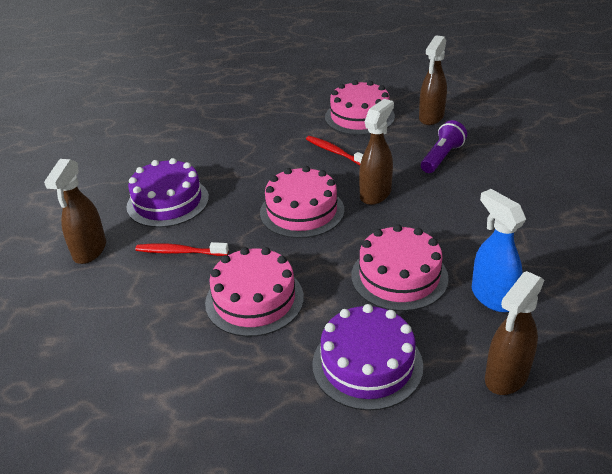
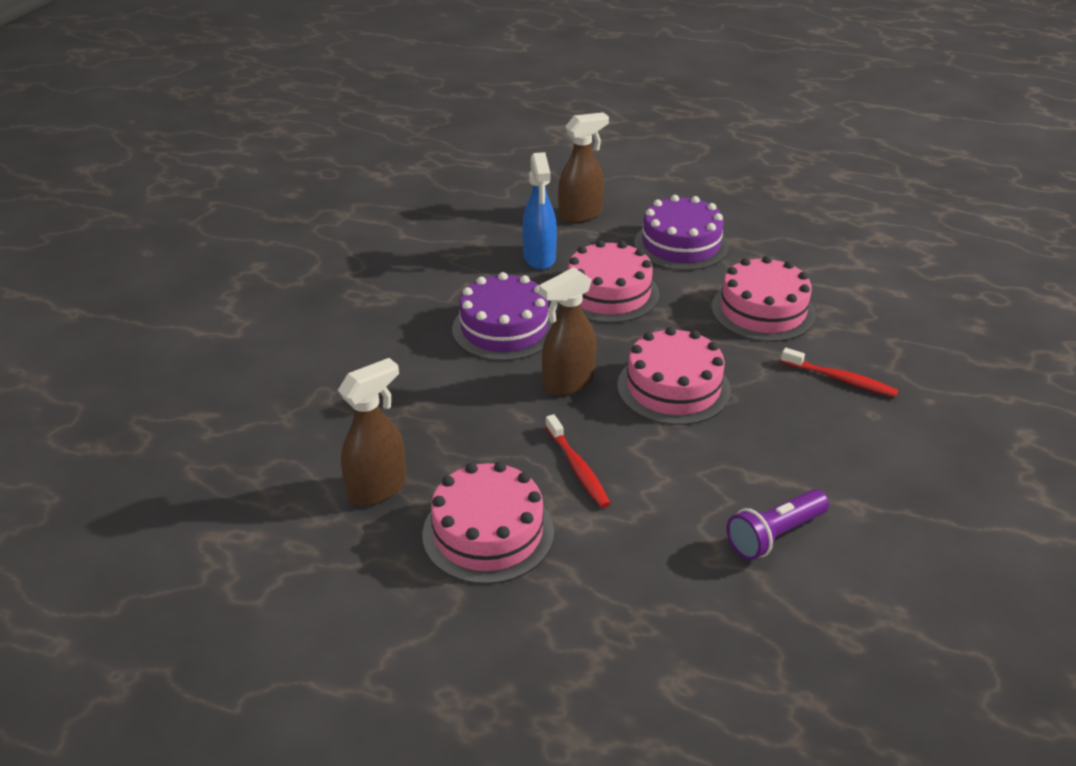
camera: 160 degrees left, 0 degrees up
(90, 251) = (960, 412): brown spray bottle -> none
(168, 202) = (856, 456): purple cake -> purple cake (504, 328)
(441, 157) = (438, 409): purple flashlight -> purple flashlight (775, 535)

